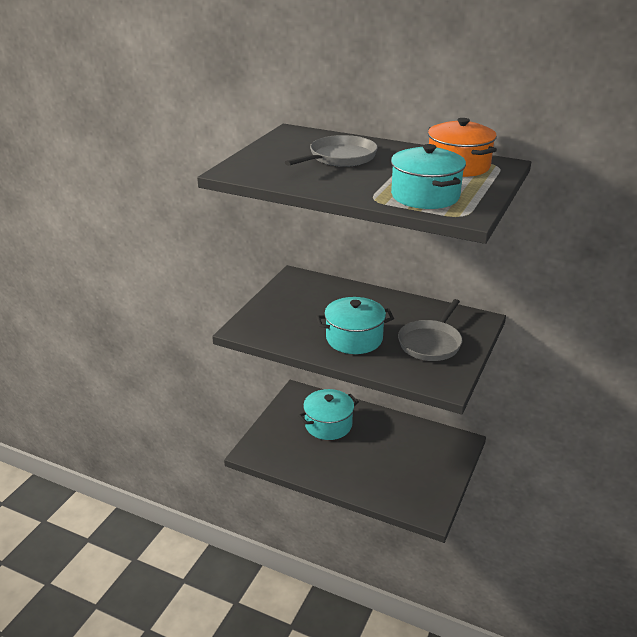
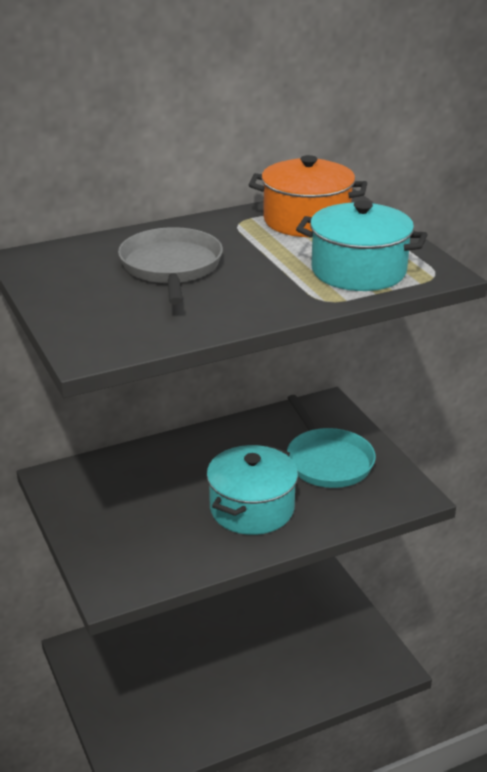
camera: 50 degrees left, 0 degrees up
(328, 425) = (167, 659): turquoise pot -> none
(431, 343) = (327, 461): grey pan -> turquoise pan

